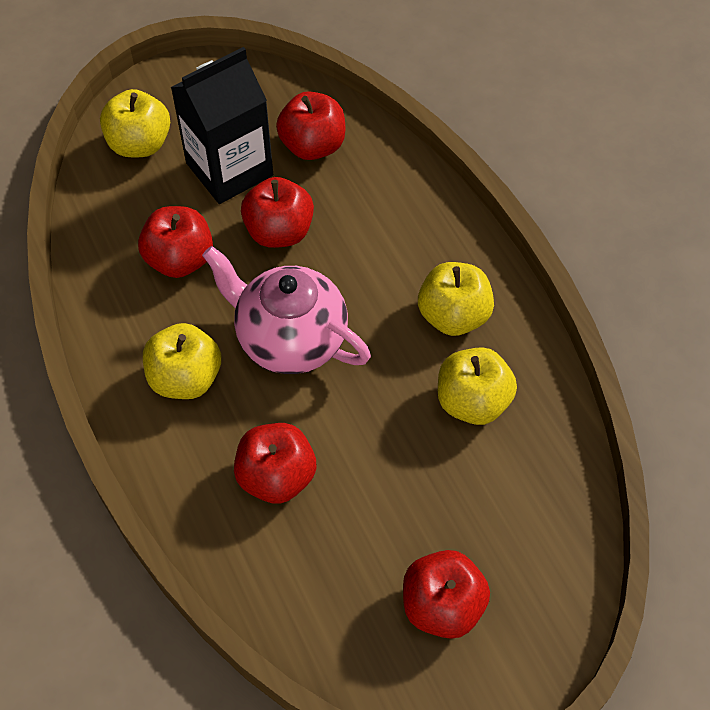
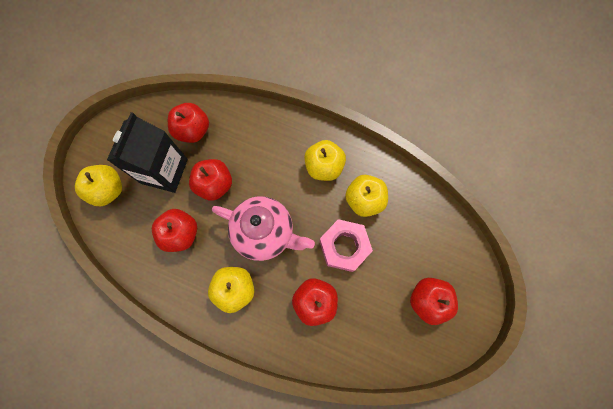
camera: 40 degrees left, 15 degrees up
(290, 339) = (265, 233): pink teapot -> pink teapot turned 150 degrees counterclockwise
(385, 439) = (344, 247): none -> pink nut

